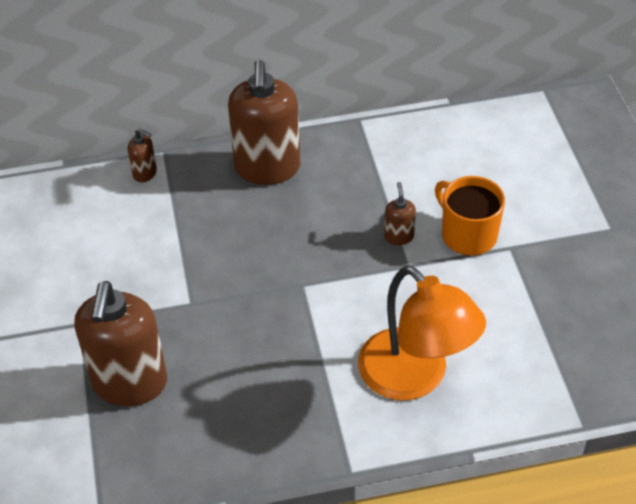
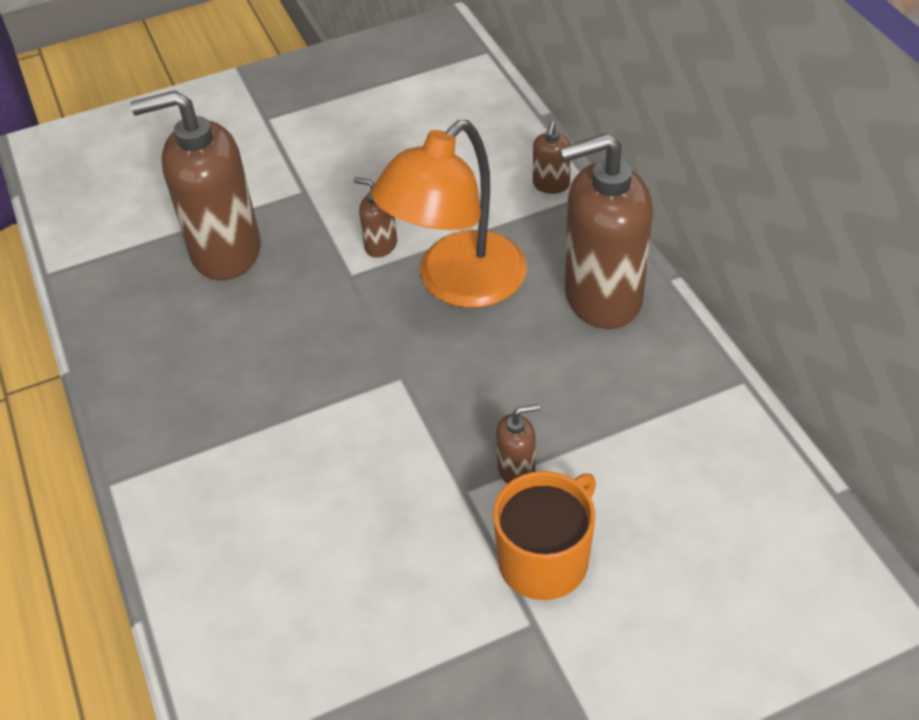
camera: 80 degrees right, 0 degrees up
(166, 281) = (380, 245): none -> brown soap dispenser
(415, 377) = (261, 531): orange lamp -> orange lamp (457, 284)

